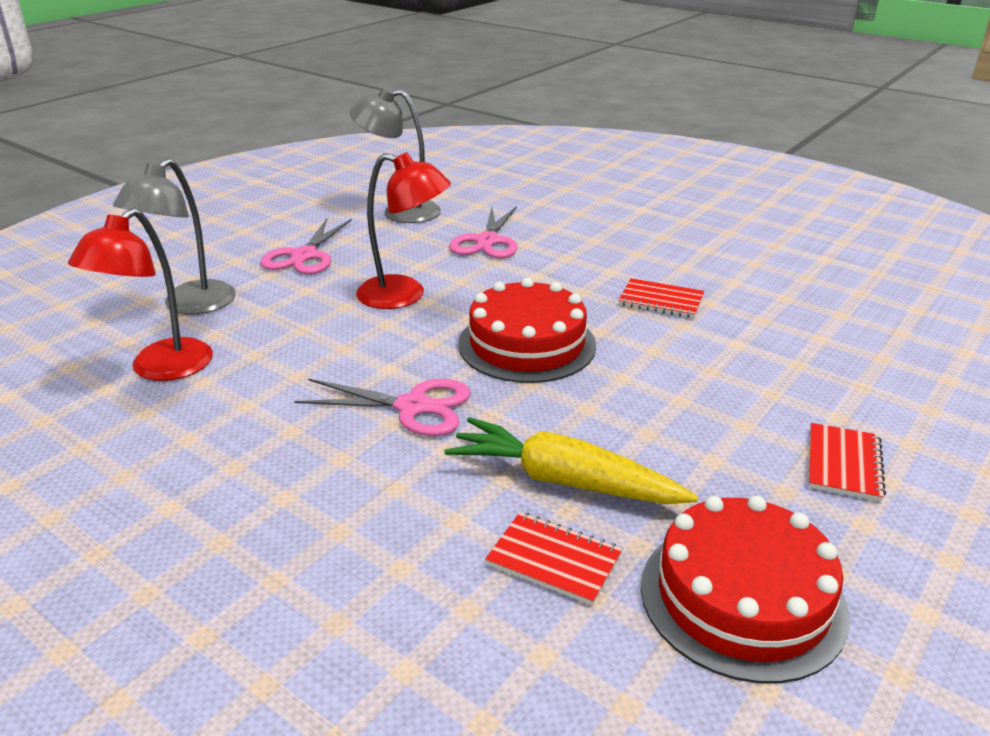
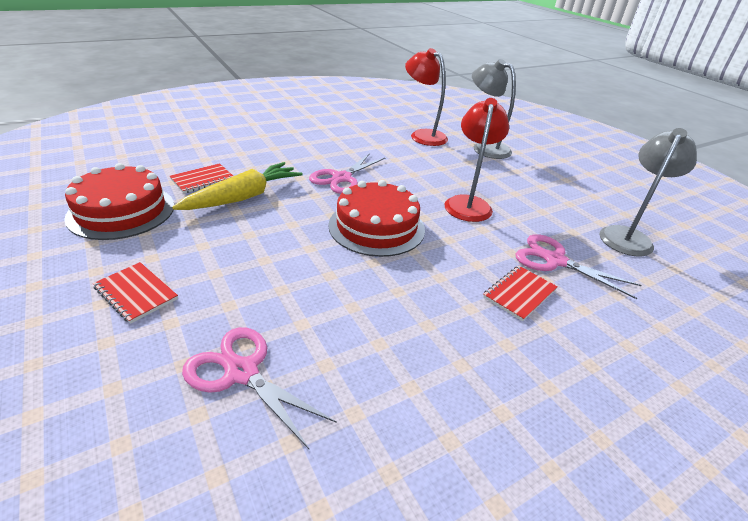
camera: 110 degrees right, 5 degrees up
(304, 256) = (542, 184): pink scissors -> pink scissors (241, 372)
(404, 296) = (468, 203): red lamp -> red lamp turned 150 degrees clockwise
(661, 300) = (400, 313): red notebook -> red notebook (519, 294)

